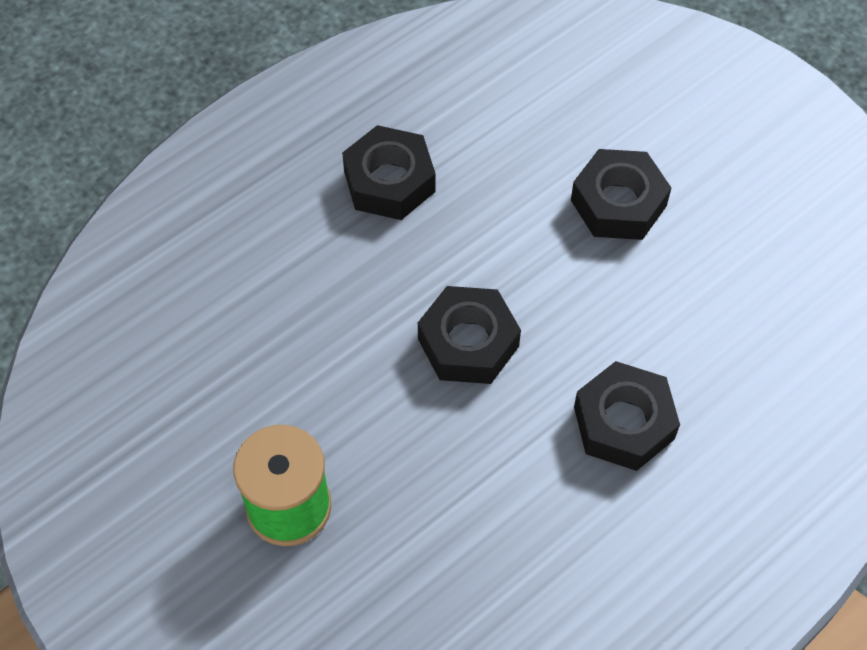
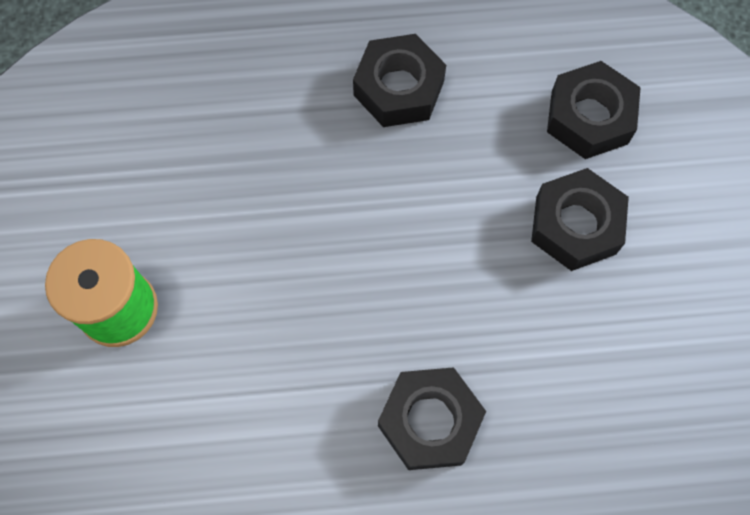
camera: 35 degrees right, 10 degrees up
(468, 342) = (356, 266): black nut -> black nut (589, 117)

